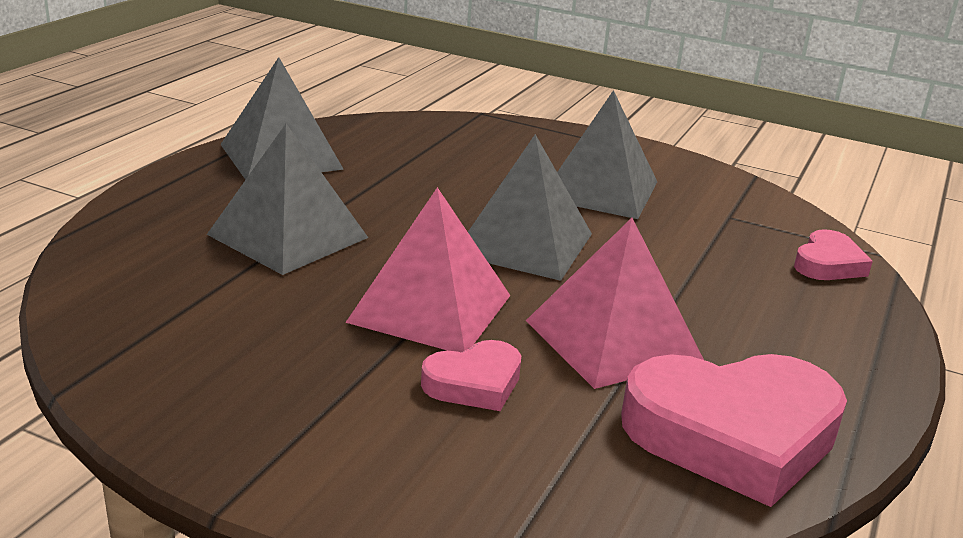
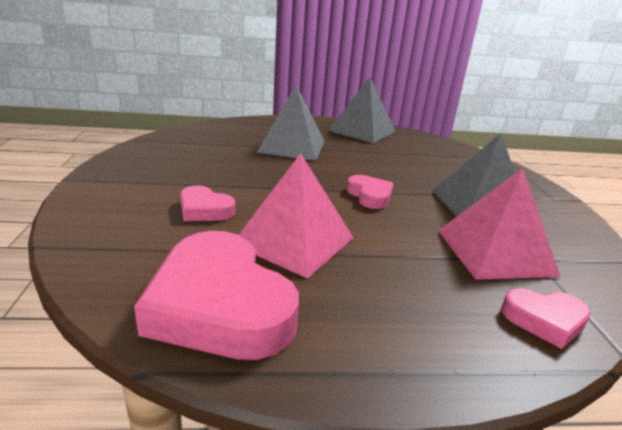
camera: 60 degrees right, 0 degrees up
(430, 308) = (266, 186): pink pyramid -> pink pyramid (495, 252)
(524, 244) = (370, 196): grey pyramid -> pink heart

